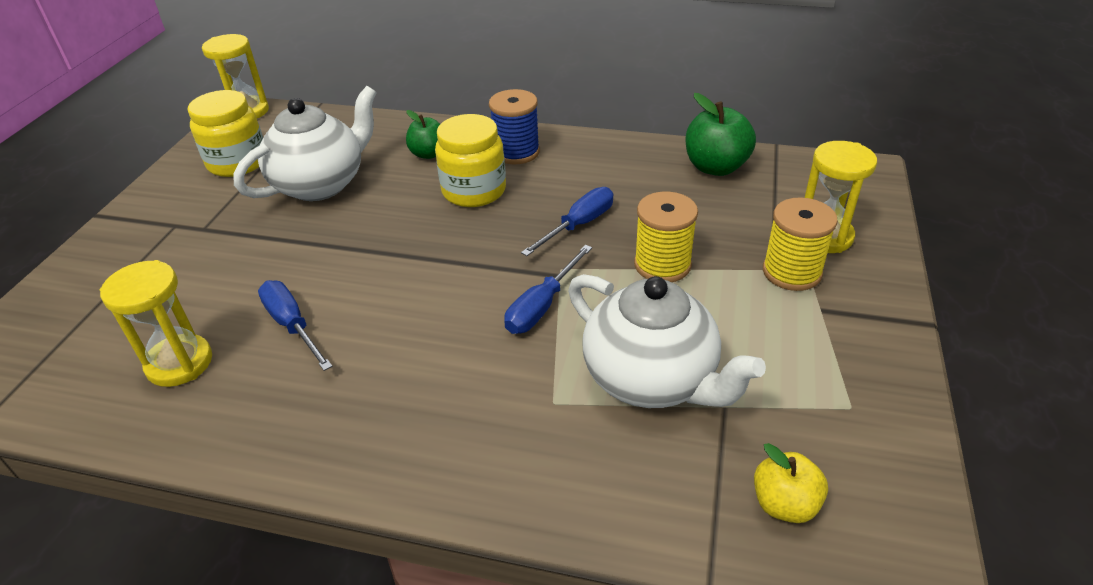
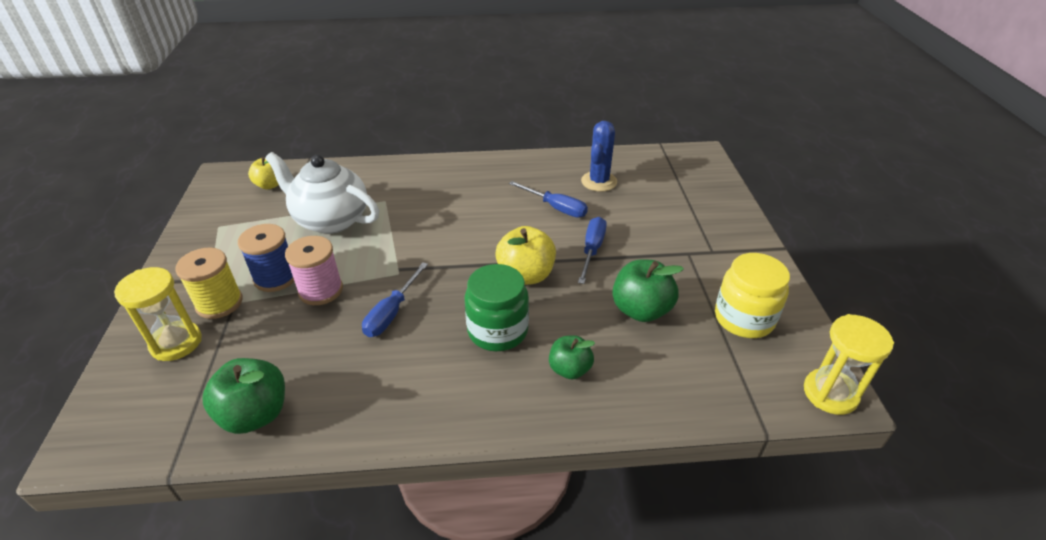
camera: 160 degrees right, 0 degrees up
(179, 363) = (599, 181): yellow hourglass -> blue cactus
(321, 184) = (641, 310): white teapot -> green apple
(408, 238) = (526, 275): none -> yellow apple
(474, 191) = (497, 330): yellow jar -> green jar
(516, 152) = (478, 391): blue spool -> blue spool (276, 277)
(542, 306) = (405, 246): blue screwdriver -> blue screwdriver (592, 250)
(662, 265) = (321, 290): yellow spool -> pink spool

